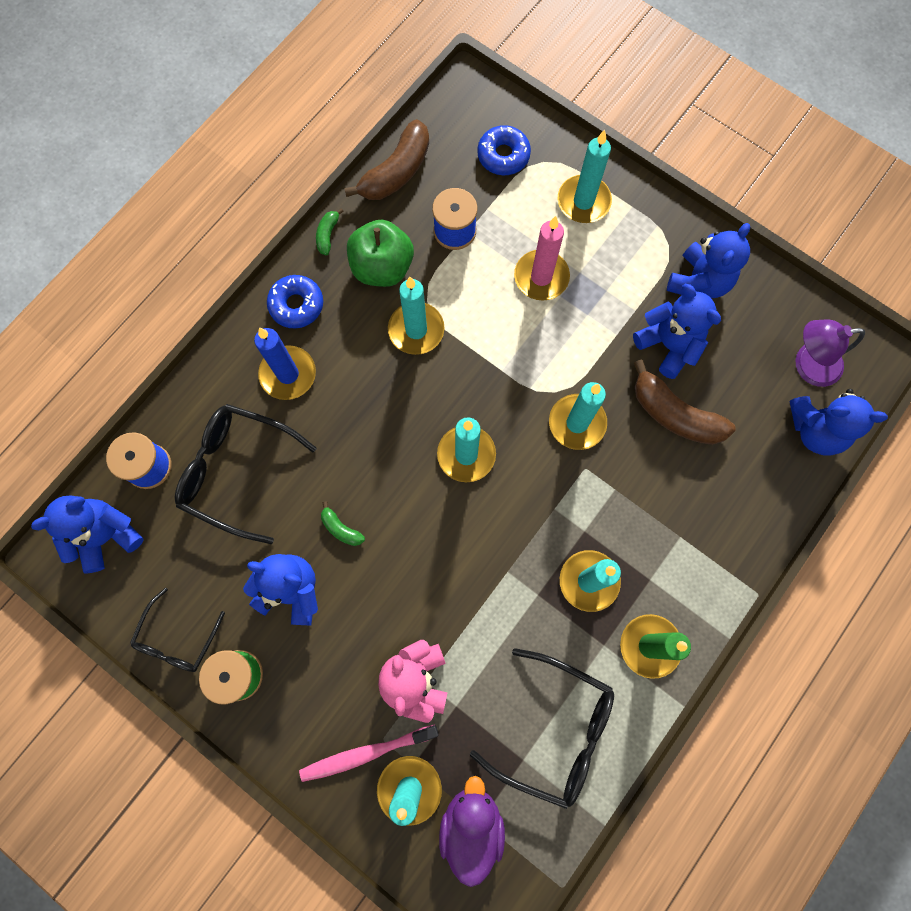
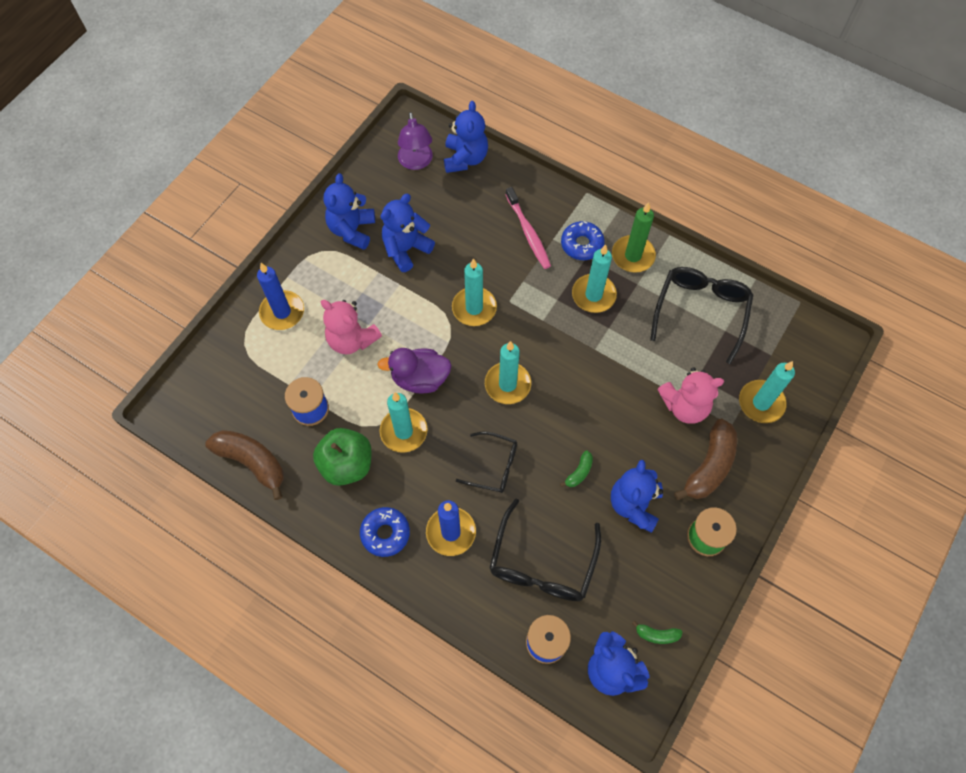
camera: 95 degrees left, 10 degrees down
(177, 638) = (687, 591): black glasses -> black glasses (494, 466)
(328, 235) = (315, 515): green banana -> green banana (656, 635)
(366, 753) = (743, 435): pink toothbrush -> pink toothbrush (528, 233)
(471, 825) = (775, 360): purple duck -> purple duck (420, 378)
(503, 155) = (237, 375): blue donut -> blue donut (582, 244)
(541, 277) = (352, 339): pink candle -> pink teddy bear
(583, 201) = (282, 312): turquoise candle -> blue candle
(674, 414) = (461, 244): brown banana -> brown banana (709, 466)
(699, 281) = (352, 230): blue teddy bear -> blue teddy bear turned 105 degrees counterclockwise

